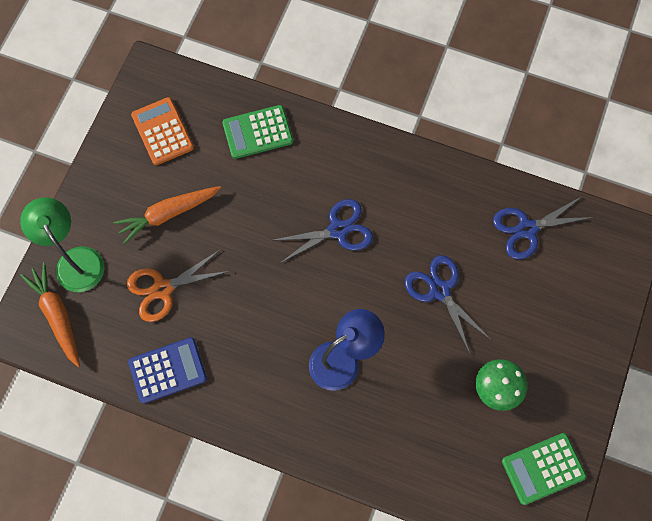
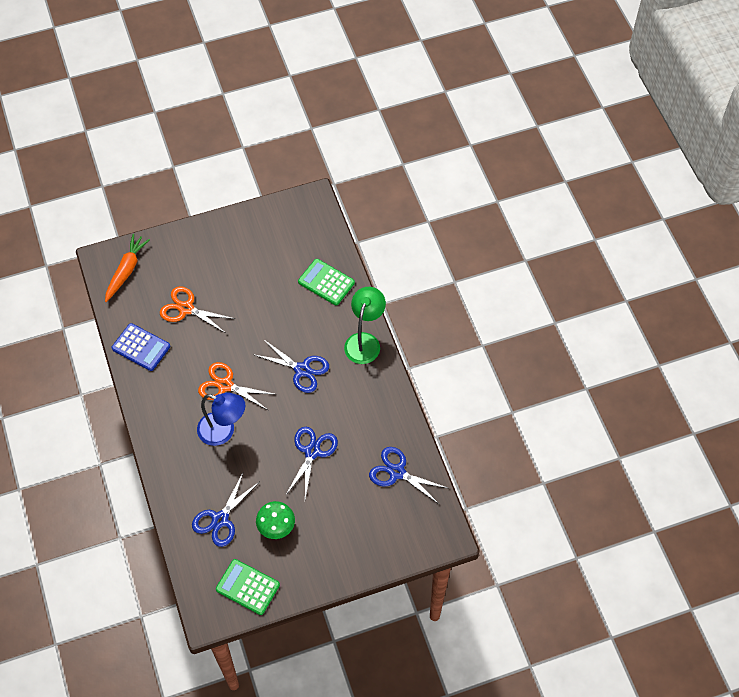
camera: 50 degrees right, 10 degrees down
(75, 260) = (165, 254): green lamp -> green lamp (364, 341)
(162, 131) = (281, 235): orange calculator -> none
(168, 214) = (233, 277): orange carrot -> none
(290, 318) = (225, 385): none -> orange scissors
(444, 439) = (220, 519): none -> blue scissors

